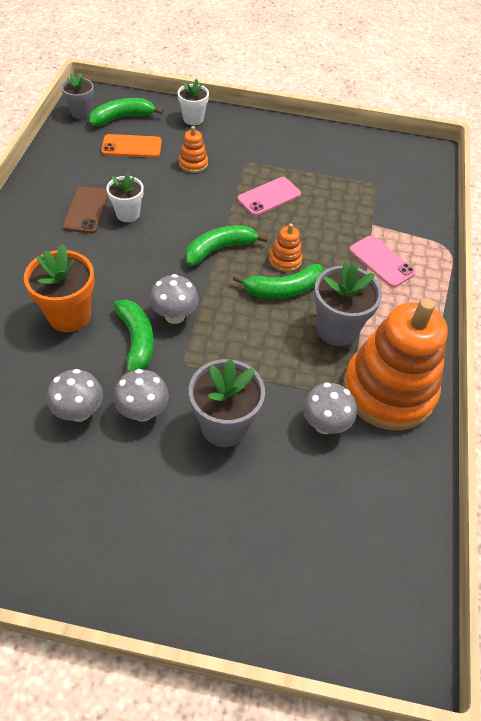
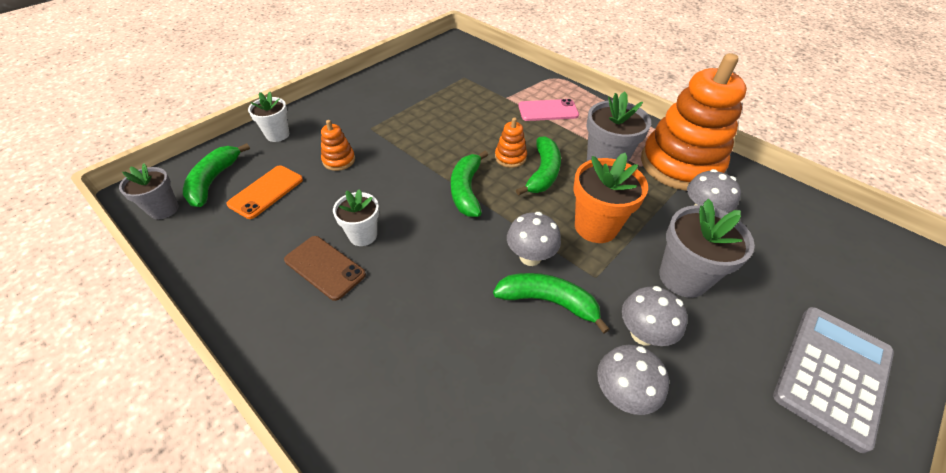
camera: 55 degrees left, 5 degrees down
(69, 315) = (475, 348): orange flower pot -> orange flower pot (596, 226)
(183, 559) = (832, 374): none -> grey calculator
(269, 197) = (427, 134): pink phone -> none

